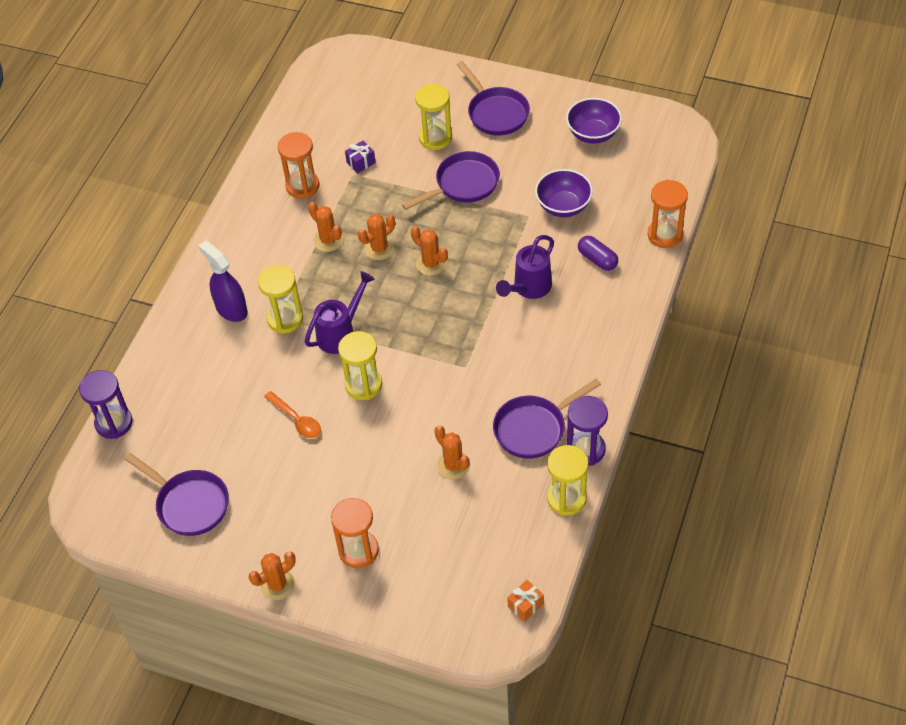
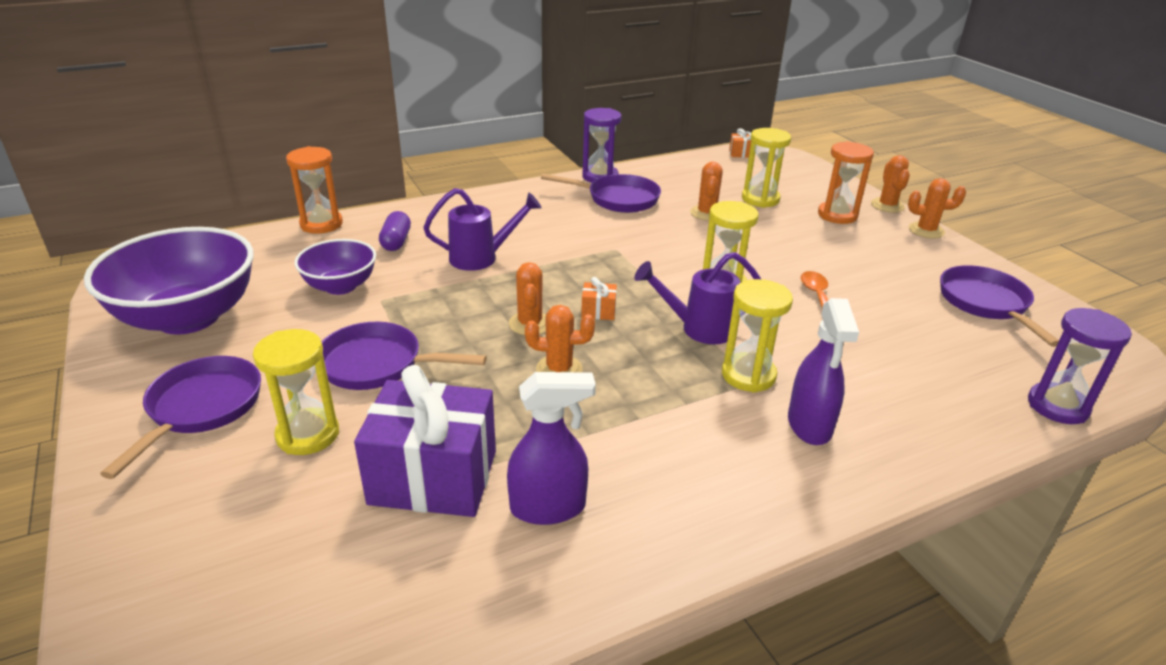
camera: 140 degrees left, 20 degrees down
(302, 186) = (548, 507): orange hourglass -> purple spray bottle
(328, 240) = (603, 416): orange cactus -> orange cactus (887, 205)
(361, 162) = (433, 477): purple gift -> purple gift, size x2.50
(408, 302) = (598, 311): none -> orange gift
(566, 498) = (649, 169): yellow hourglass -> yellow hourglass (760, 199)
(593, 134) = (188, 317): purple bowl -> purple bowl, size x1.79

